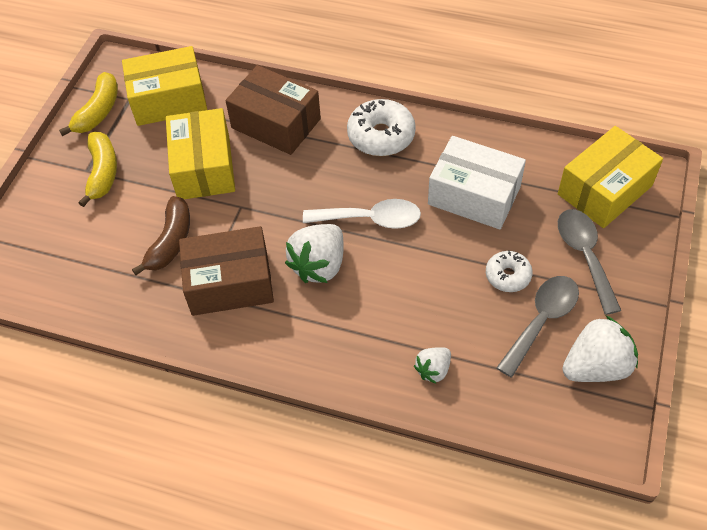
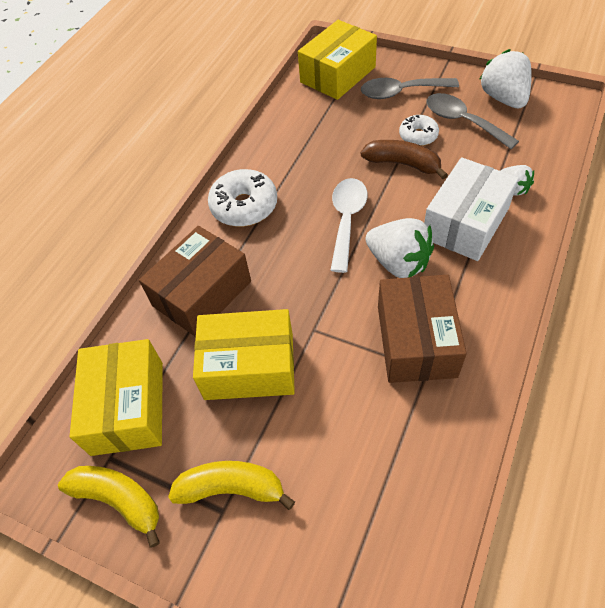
camera: 80 degrees left, 0 degrees up
(170, 242) = (355, 401): brown banana -> brown banana (403, 164)
(474, 195) = (330, 148): white box -> white box (465, 223)
(604, 190) = (338, 74): yellow box -> yellow box turned 75 degrees clockwise

